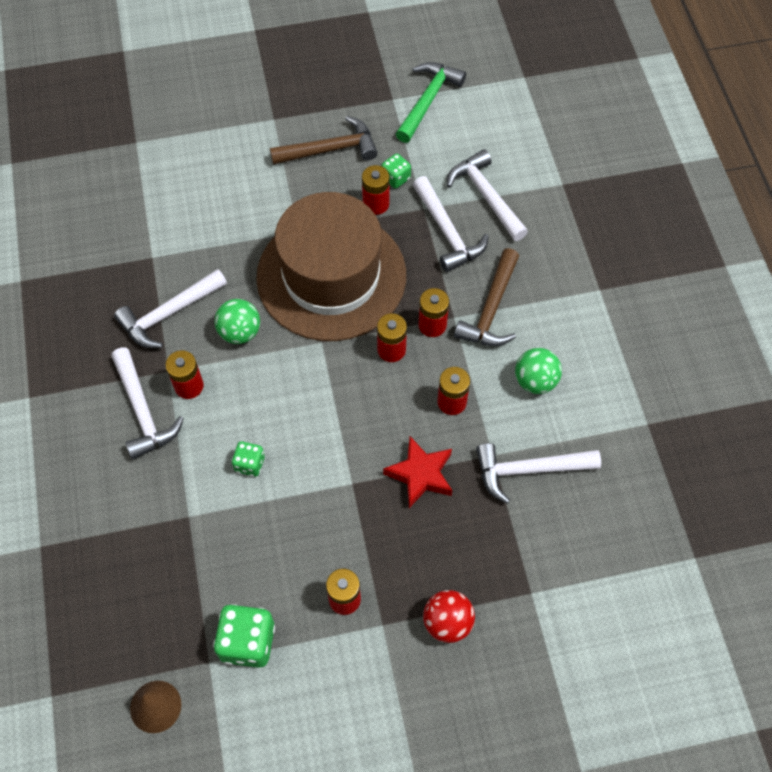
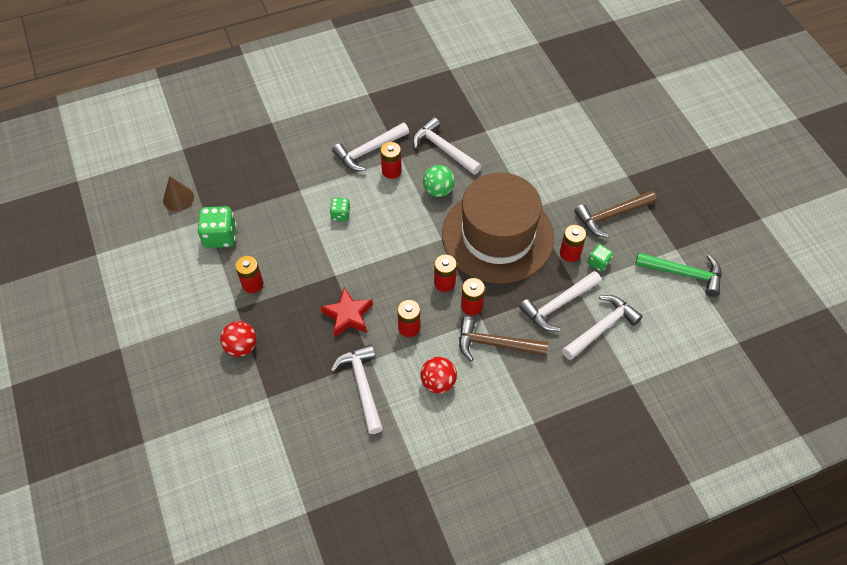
camera: 80 degrees right, 5 degrees down
(330, 149) = (611, 216): brown hammer -> brown hammer turned 90 degrees clockwise
(535, 381) = (438, 382): green ball -> red ball

